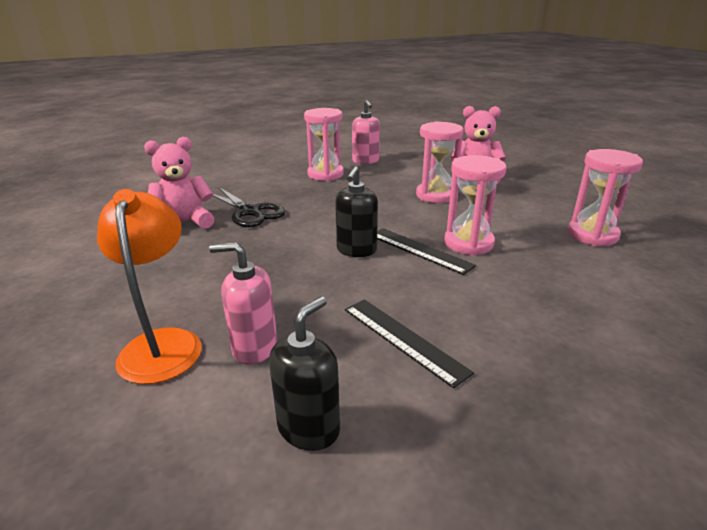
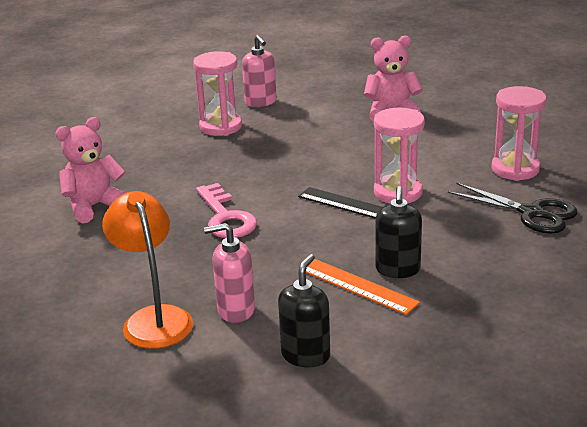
camera: 10 degrees left, 0 degrees up
(250, 212) = (159, 185): black scissors -> black scissors (532, 213)
(293, 246) = (225, 217): none -> pink key
(356, 250) = (290, 214): black soap dispenser -> black soap dispenser (397, 269)
(403, 339) = (358, 286): black ruler -> orange ruler
(436, 195) = (354, 141): pink hourglass -> none

